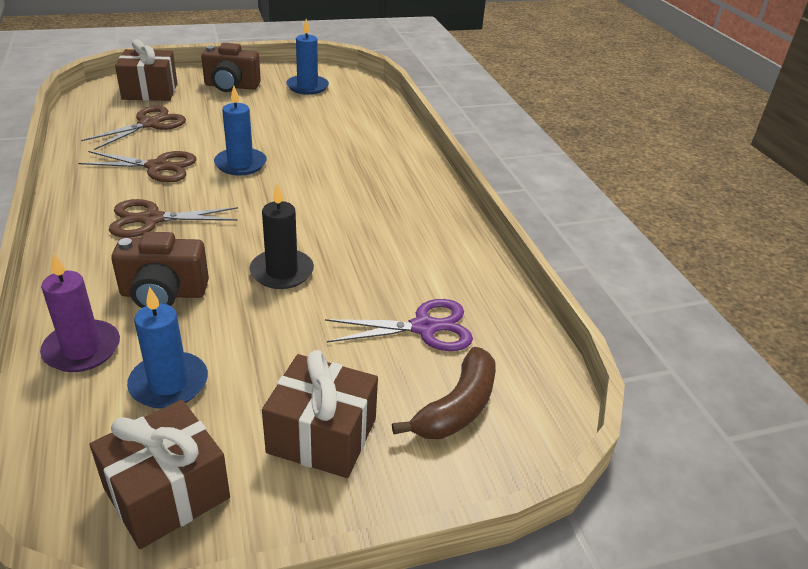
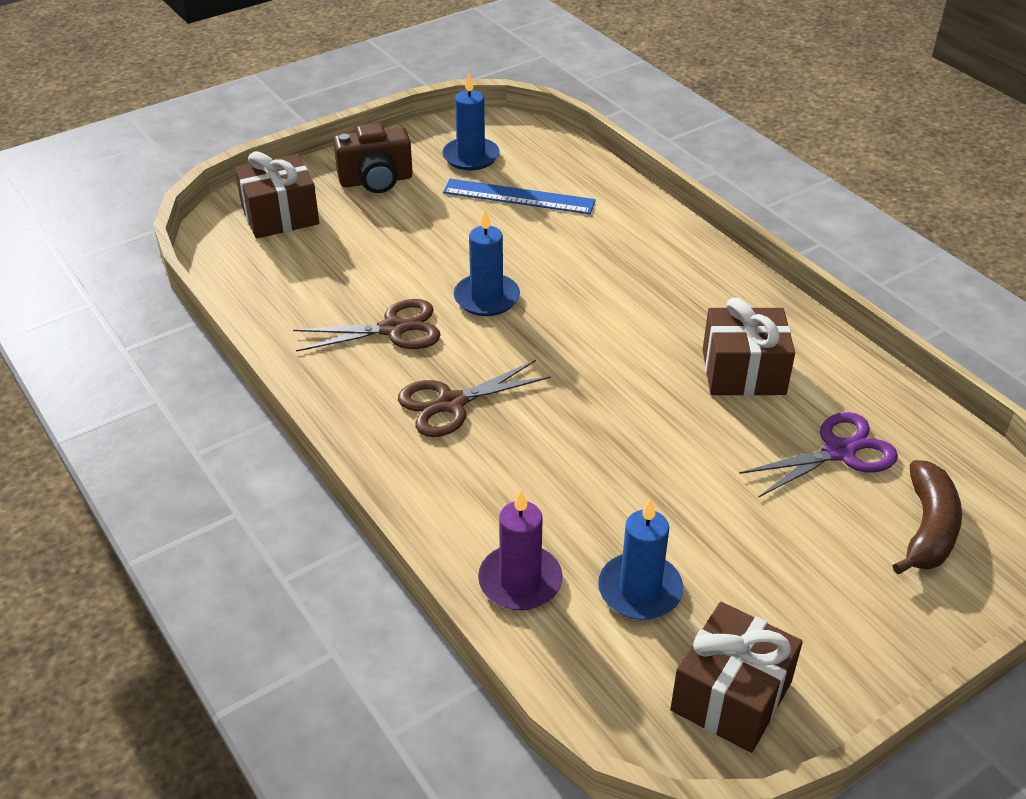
camera: 15 degrees left, 5 degrees up
(149, 124) = (326, 268): brown scissors -> none
(163, 294) = (546, 492): brown camera -> none
(282, 272) = (648, 429): black candle -> none
(319, 114) = (518, 197): none -> blue ruler
(322, 435) = (826, 596): brown gift -> brown gift (743, 372)

